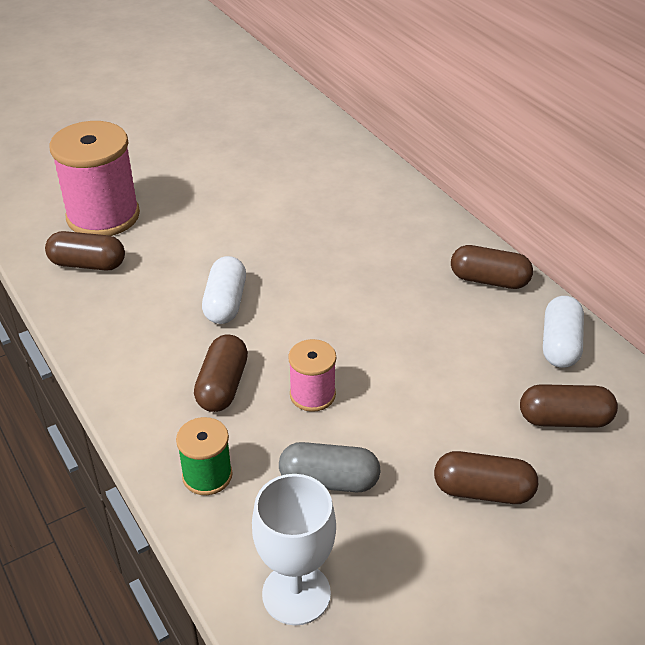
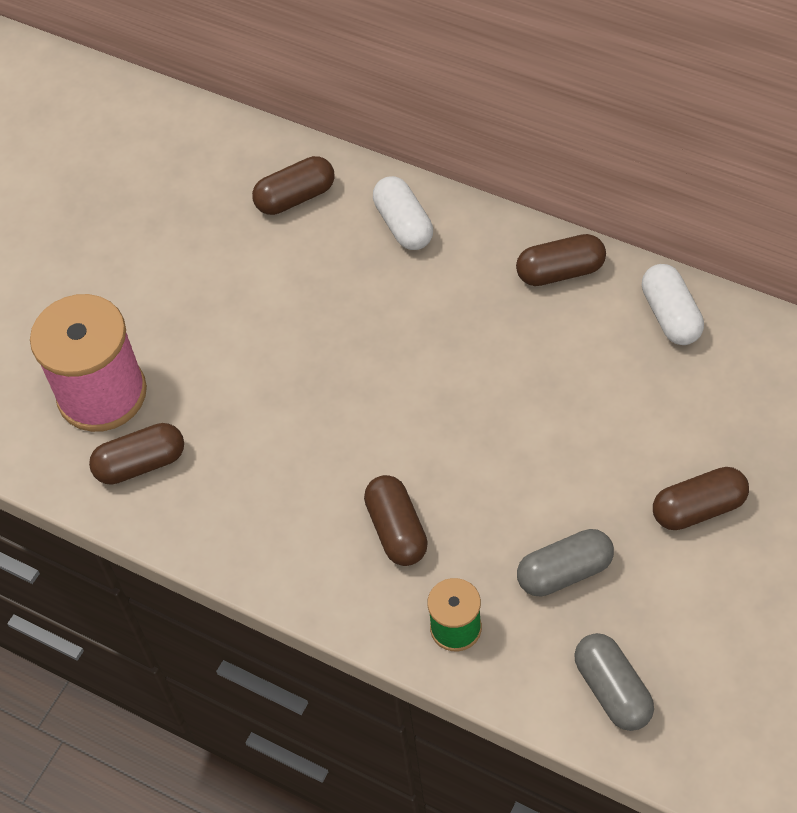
camera: 25 degrees left, 15 degrees up
(225, 303) = (324, 435): white capsule -> white capsule (403, 225)
(296, 594) = (612, 690): white goblet -> grey capsule
(312, 394) = (486, 493): pink spool -> none
(564, 419) = (722, 397): brown capsule -> brown capsule (295, 197)

